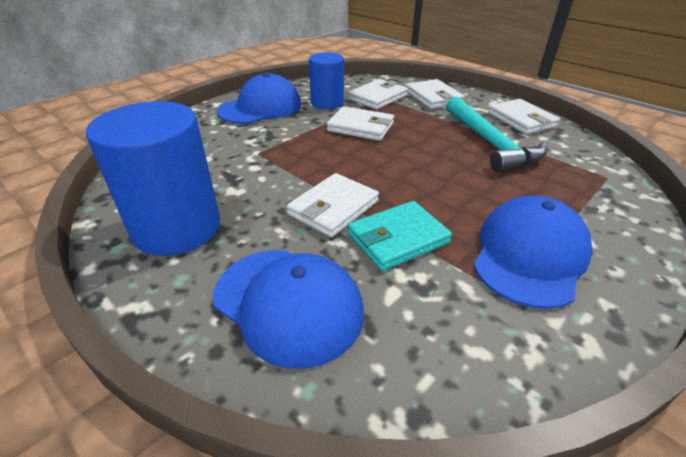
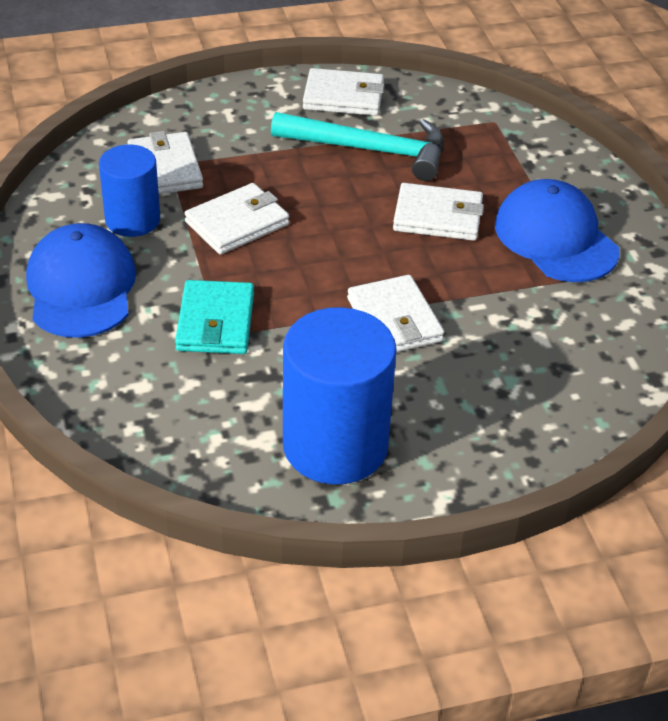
camera: 60 degrees left, 5 degrees up
(288, 303) = (509, 402): blue cap -> none
(398, 238) = (476, 300): turquoise wallet -> turquoise wallet (215, 322)
(433, 97) = (216, 124): white wallet -> white wallet (438, 217)

